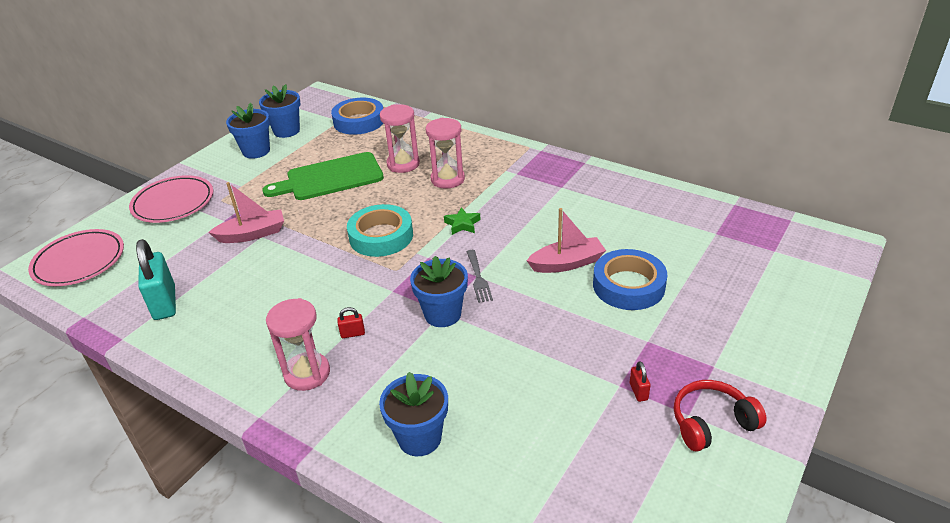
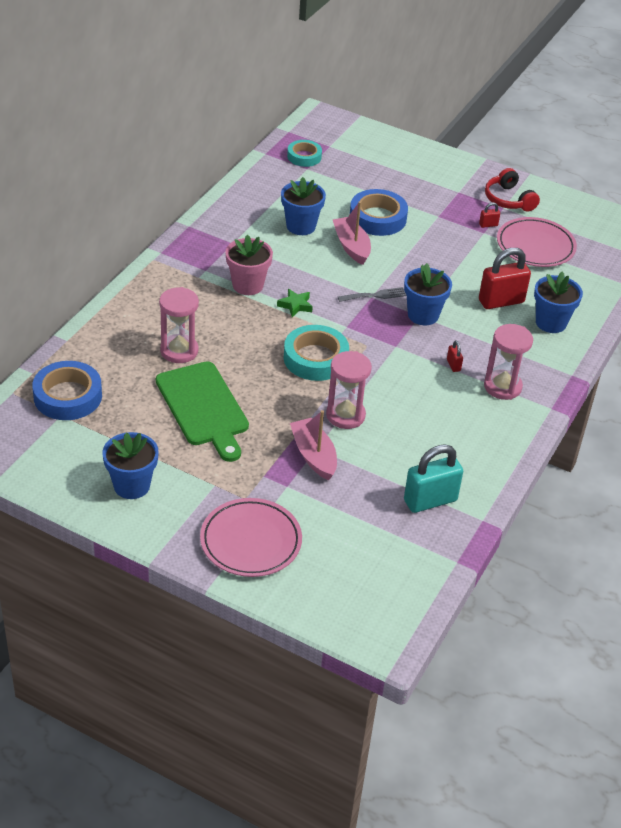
camera: 100 degrees left, 5 degrees up
(79, 261) = (369, 597): pink plate -> pink plate (535, 246)
(286, 131) = (81, 464): blue flower pot -> blue flower pot (301, 226)
(447, 179) = (214, 316): pink hourglass -> pink hourglass (345, 415)
(466, 388) = (501, 301): none -> red padlock
(494, 196) = (247, 285): none -> pink flower pot
(740, 231) = (304, 156): none -> turquoise tape

